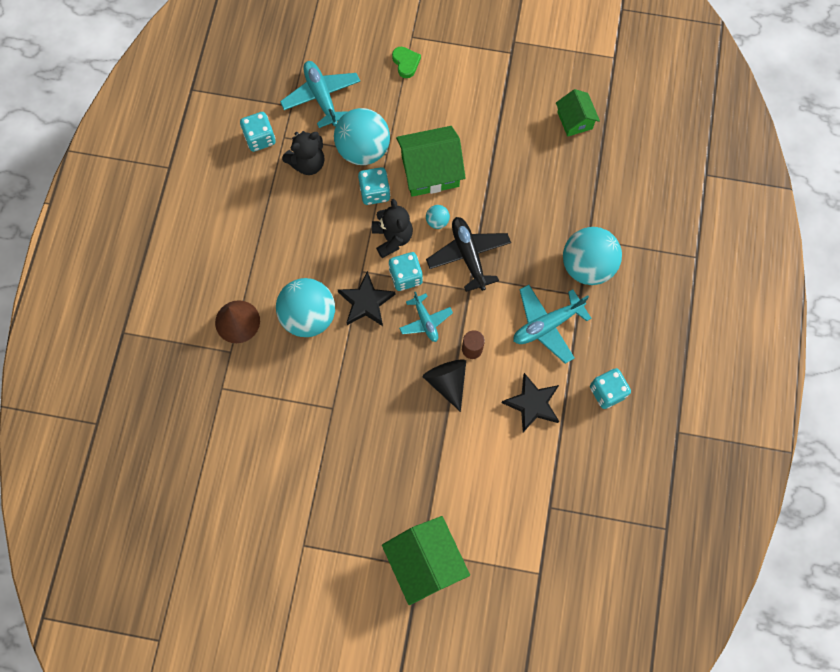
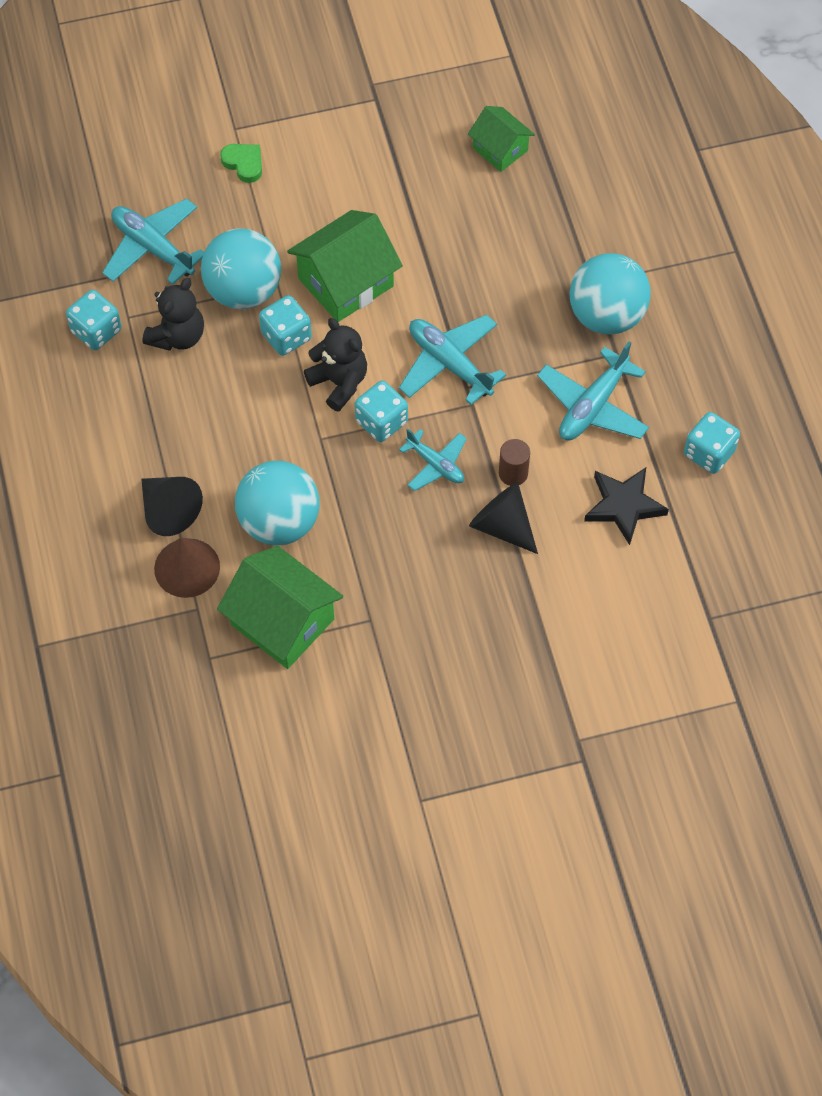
camera: 25 degrees left, 10 degrees down
(245, 278) = (169, 510): none -> black cone
(366, 302) = (346, 473): black star -> none
(425, 562) = (587, 750): green house -> green house (282, 622)
(437, 221) = (387, 339): turquoise ball -> none
(468, 255) = (449, 364): black plane -> turquoise plane

